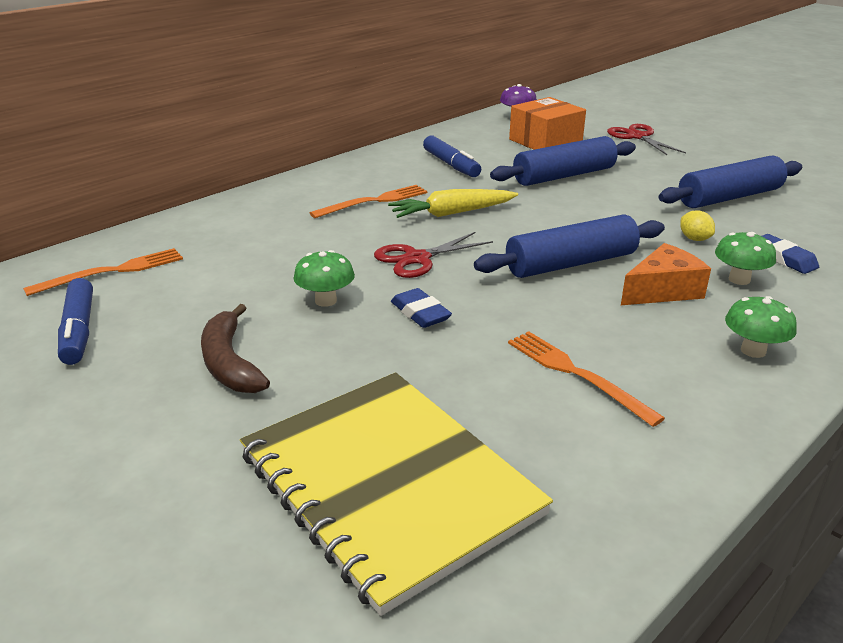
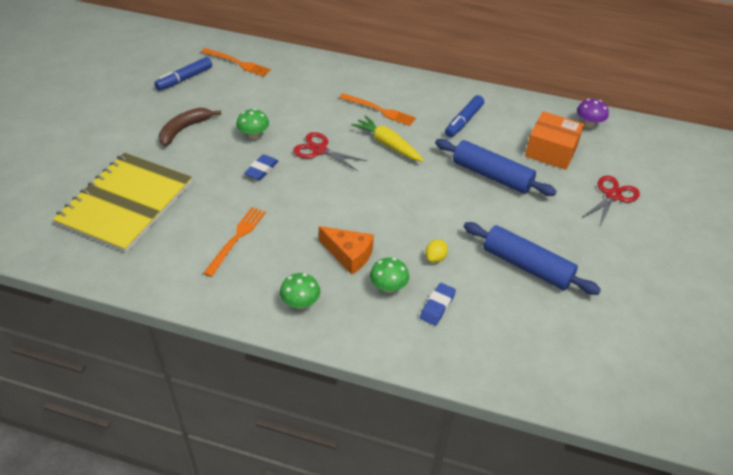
camera: 60 degrees right, 15 degrees up
(571, 263) = (357, 209): blue rolling pin -> none

